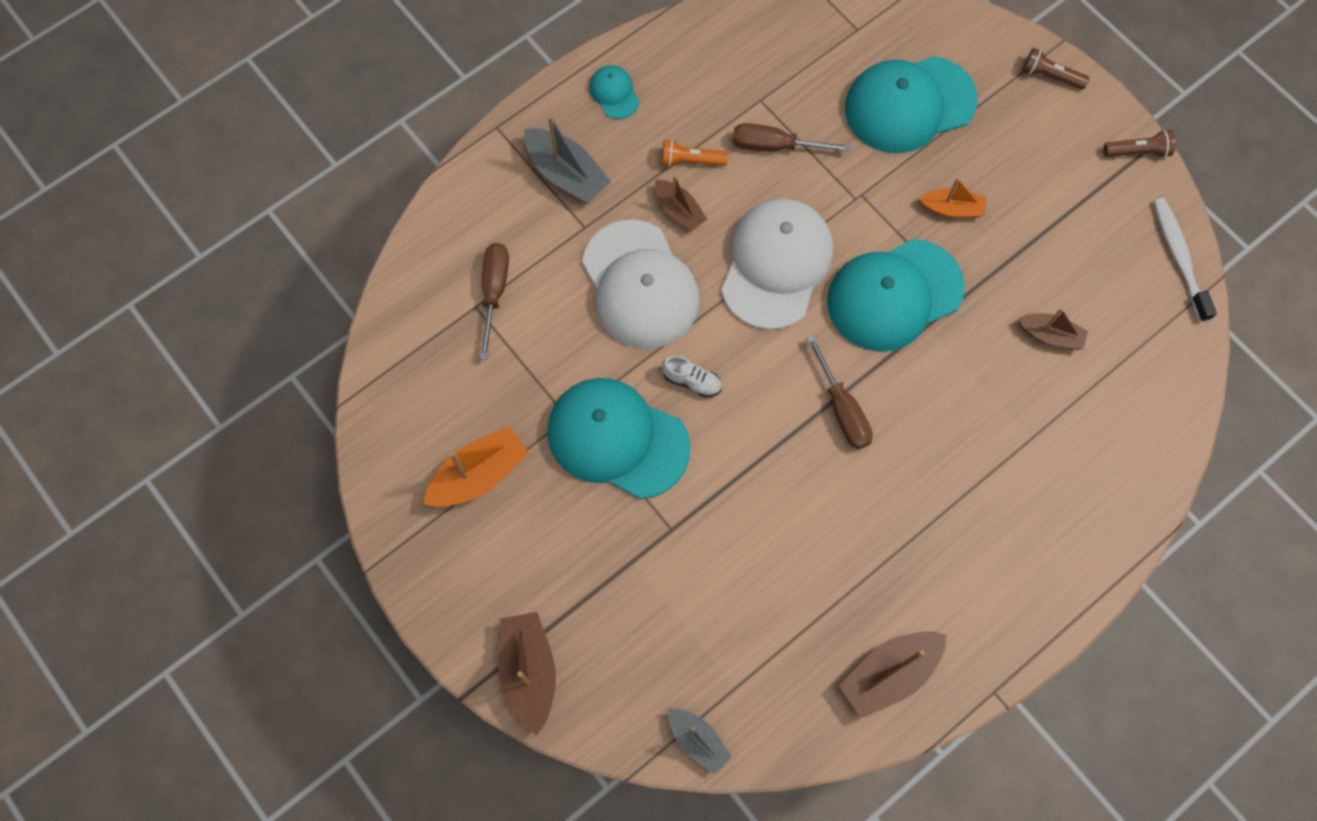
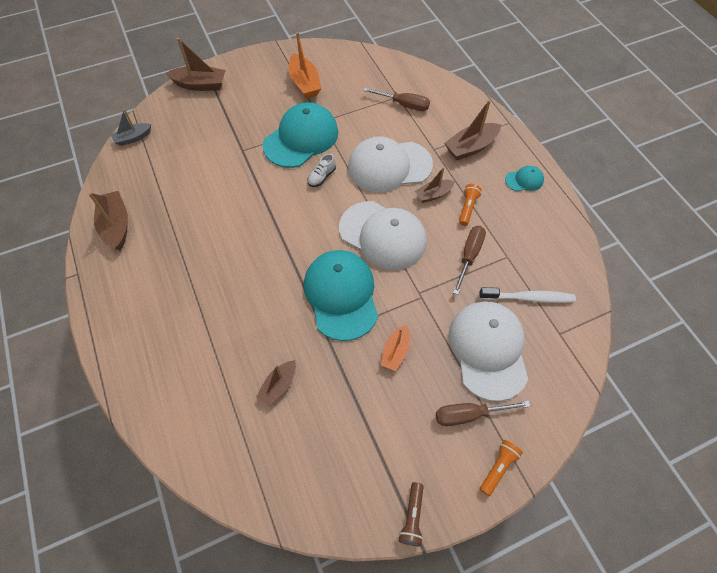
camera: 105 degrees right, 10 degrees down
(566, 174) = (471, 147): grey boat -> brown boat
(842, 409) = (276, 245): brown screwdriver -> brown screwdriver (469, 415)
(909, 104) = (488, 350): turquoise cap -> white cap
(1050, 76) = (498, 468): brown flashlight -> orange flashlight
(1178, 257) = (308, 512): white toothbrush -> white toothbrush (528, 298)

